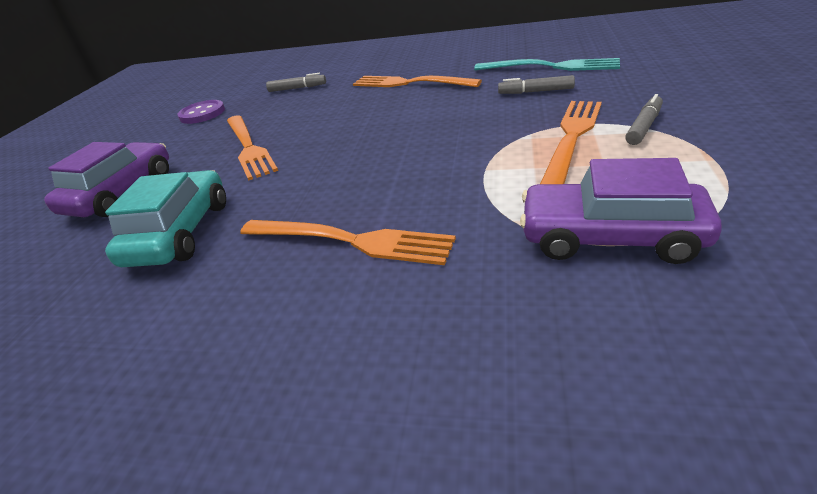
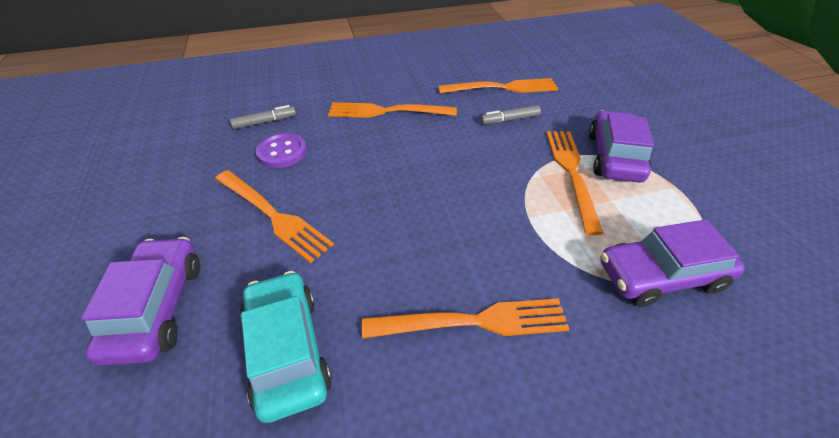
camera: 30 degrees left, 10 degrees up
(202, 114) = (168, 168): purple button -> purple button (282, 152)
(552, 66) = (503, 87): turquoise fork -> orange fork
(644, 126) = (614, 156): grey marker -> purple car

